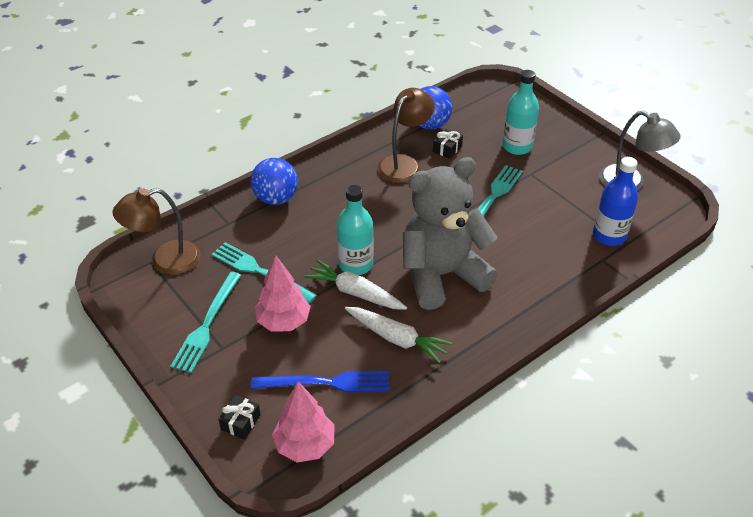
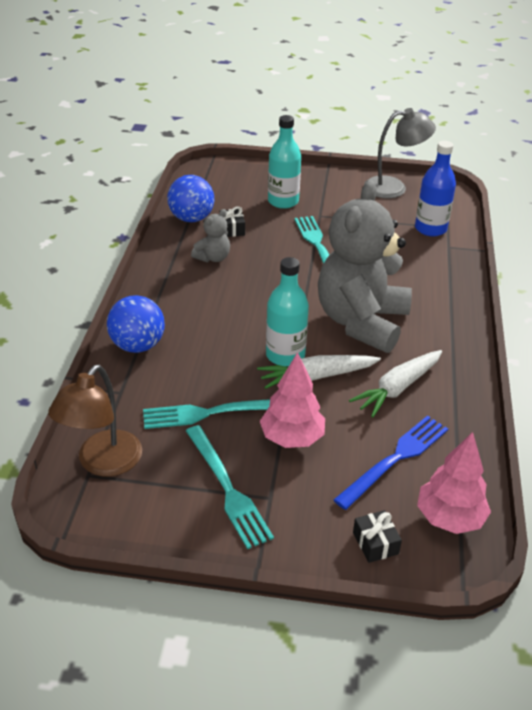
camera: 45 degrees left, 5 degrees down
(397, 339) = (397, 388): white carrot -> white carrot turned 150 degrees clockwise
(404, 164) = (213, 258): brown lamp -> grey teddy bear

